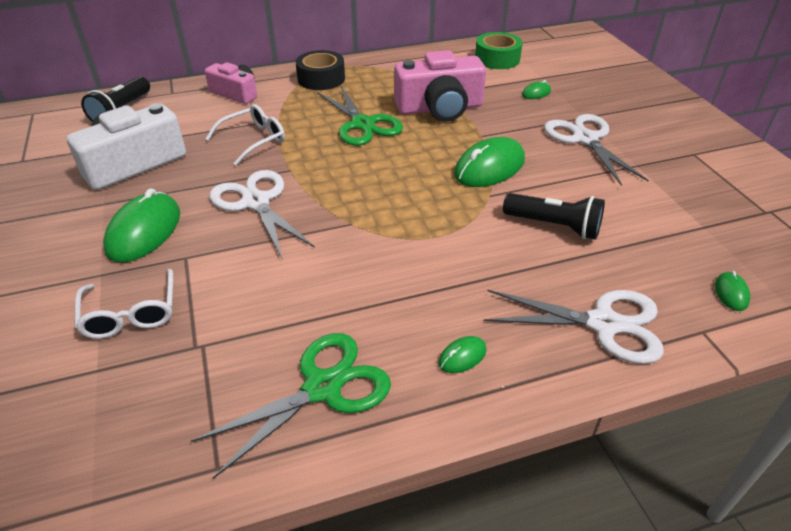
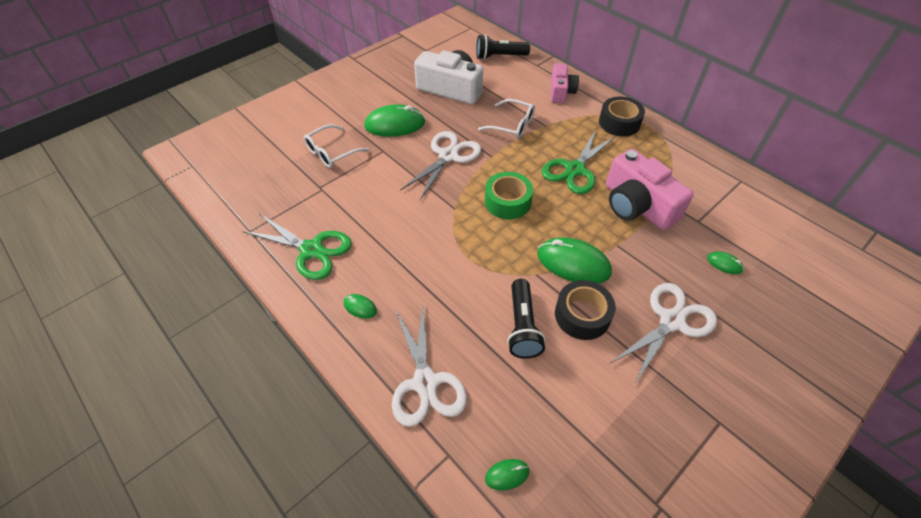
camera: 65 degrees right, 10 degrees up
(497, 59) = (763, 217): green tape -> green tape (507, 201)
(557, 184) = (582, 315): none -> black tape

